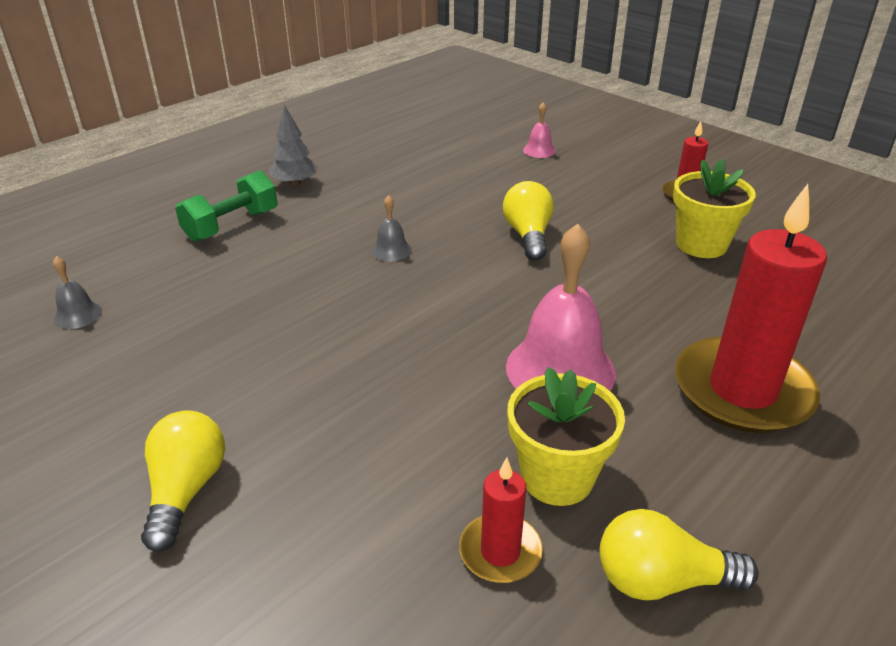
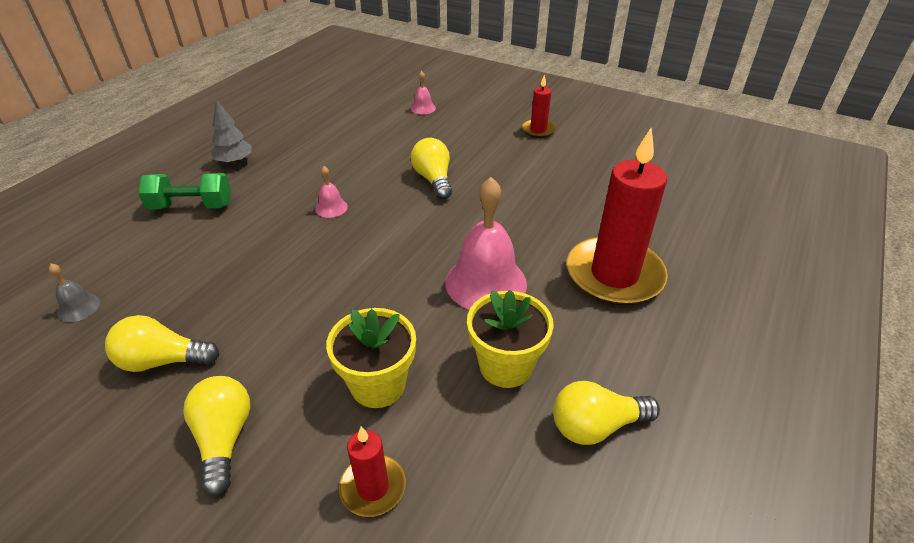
camera: 15 degrees left, 5 degrees up
(146, 389) = (162, 361): none -> yellow light bulb
(231, 225) = (191, 206): green dumbbell -> green dumbbell turned 60 degrees clockwise
(391, 250) = (331, 207): grey bell -> pink bell
(500, 551) = (481, 431): red candle -> red candle (373, 487)
(701, 244) = (559, 168): yellow flower pot -> yellow flower pot (378, 385)

